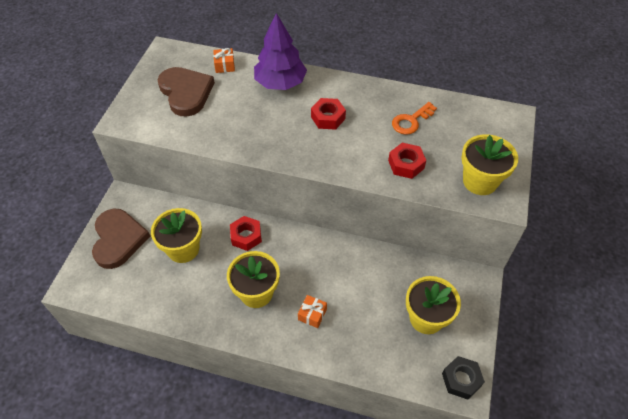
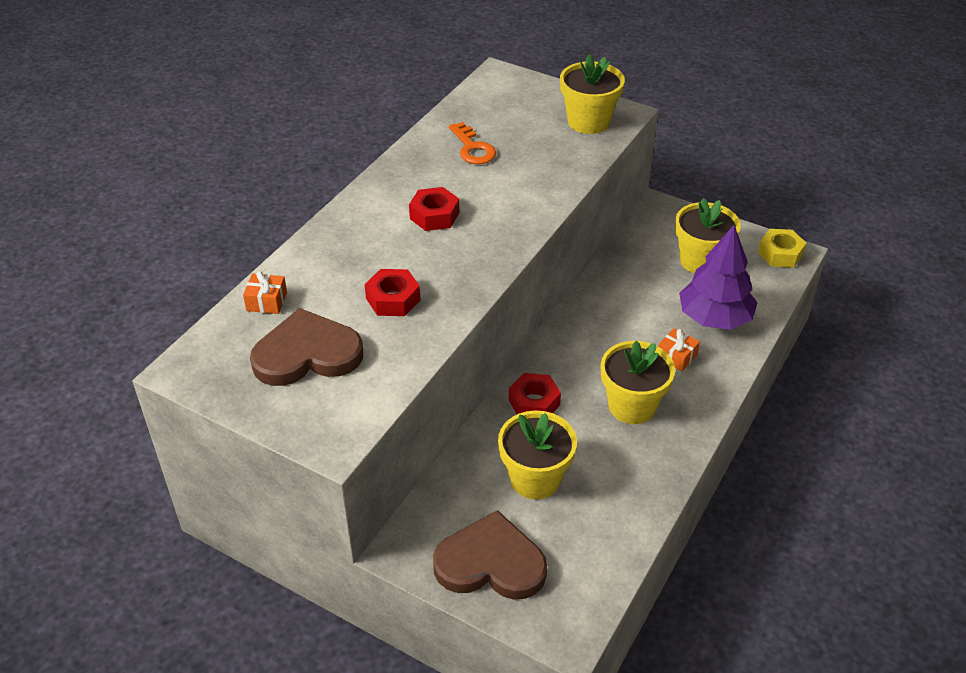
camera: 75 degrees left, 10 degrees down
(280, 83) = (340, 248): purple tree -> purple tree (714, 318)
(406, 164) = (543, 168): red nut -> red nut (393, 299)
(461, 380) = (780, 254): black nut -> yellow nut

